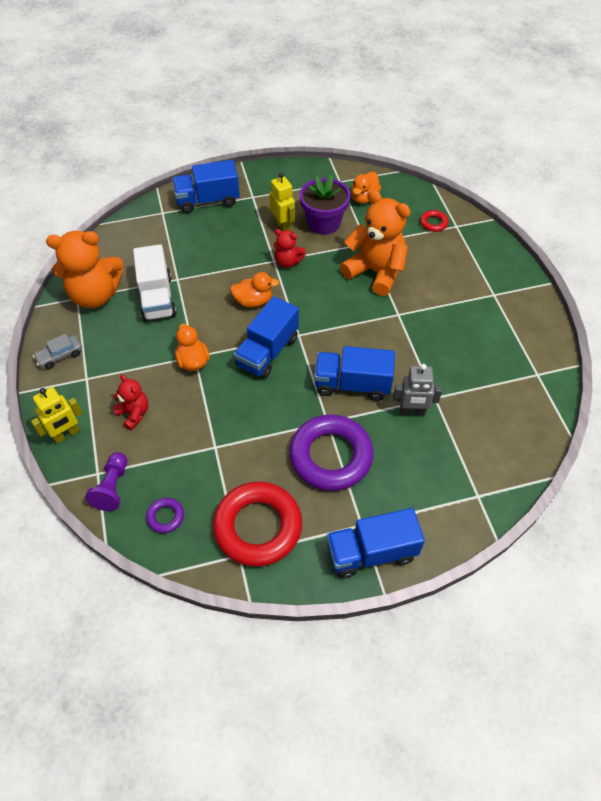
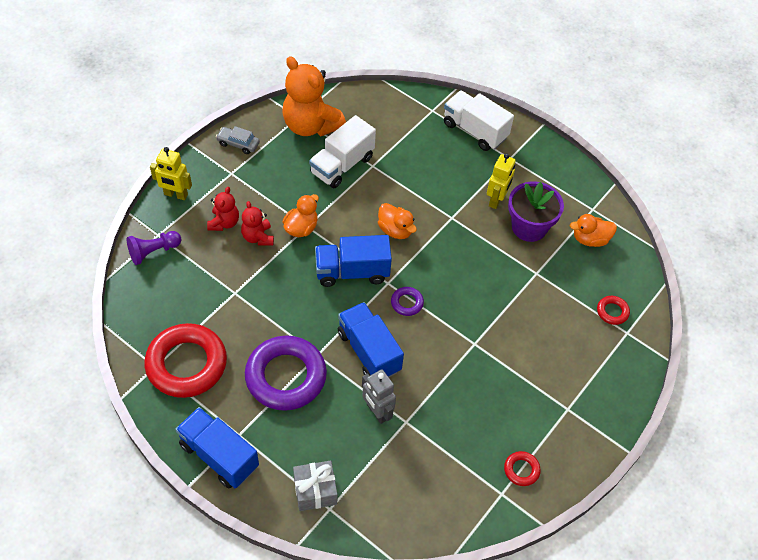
camera: 50 degrees right, 0 degrees up
(165, 517) = (153, 300): purple ring -> purple ring (407, 303)
(208, 200) = (475, 131): blue truck -> white truck
(288, 262) = (459, 228): red teddy bear -> red teddy bear (258, 237)
(375, 272) = (508, 299): orange teddy bear -> none
(455, 497) = (315, 491): none -> grey gift
(525, 351) = (521, 470): none -> red ring

